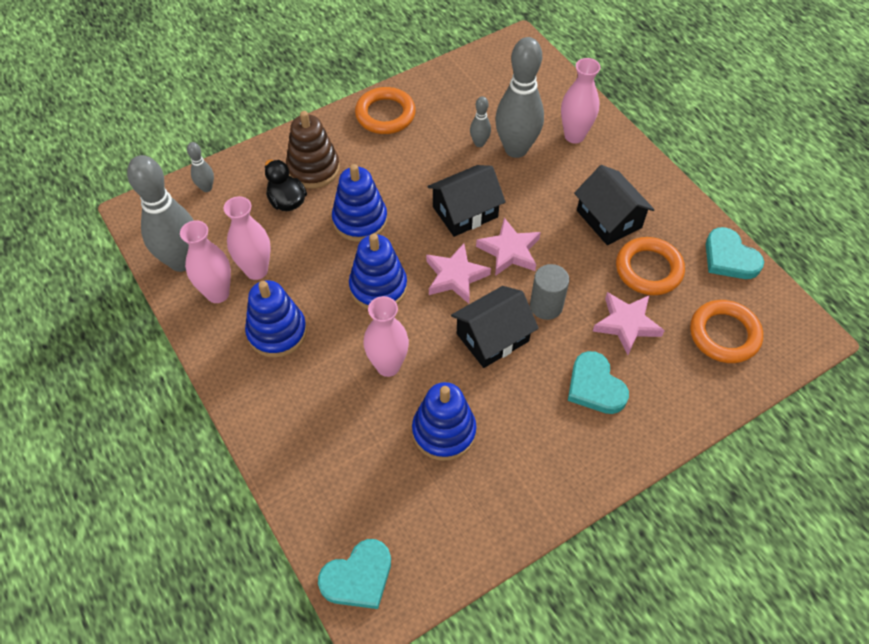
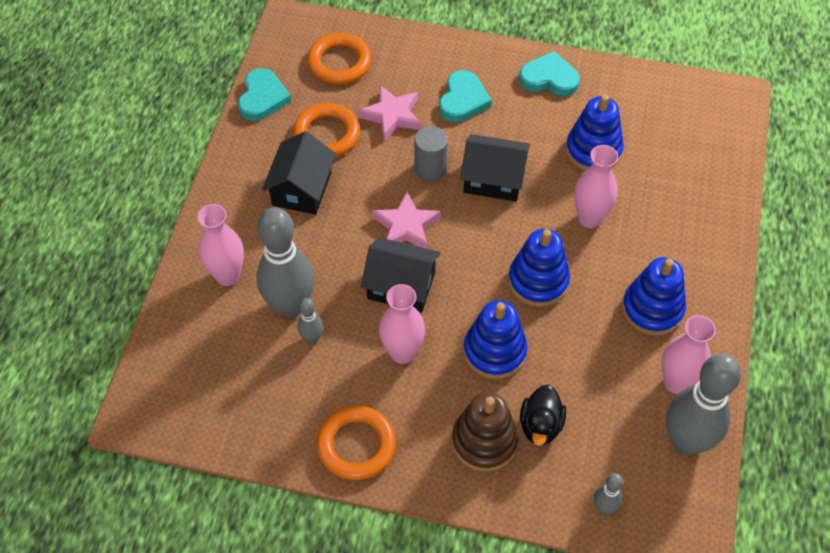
camera: 135 degrees left, 0 degrees up
(256, 270) = (625, 377): pink vase -> pink vase (402, 353)
(358, 577) = (727, 118): turquoise heart -> turquoise heart (549, 78)
(455, 276) = (470, 241): pink star -> none

